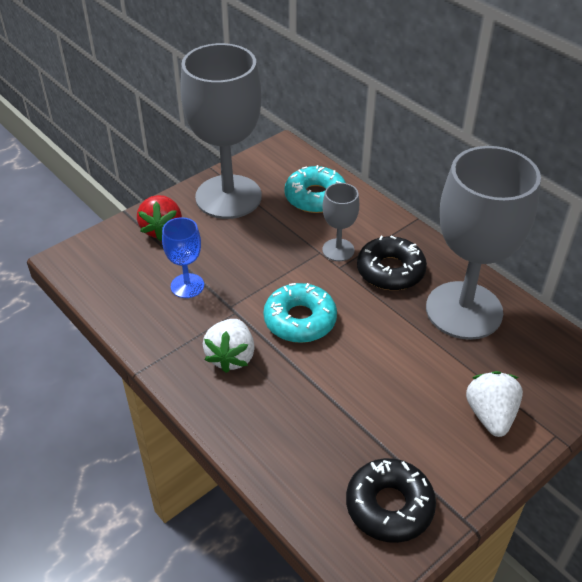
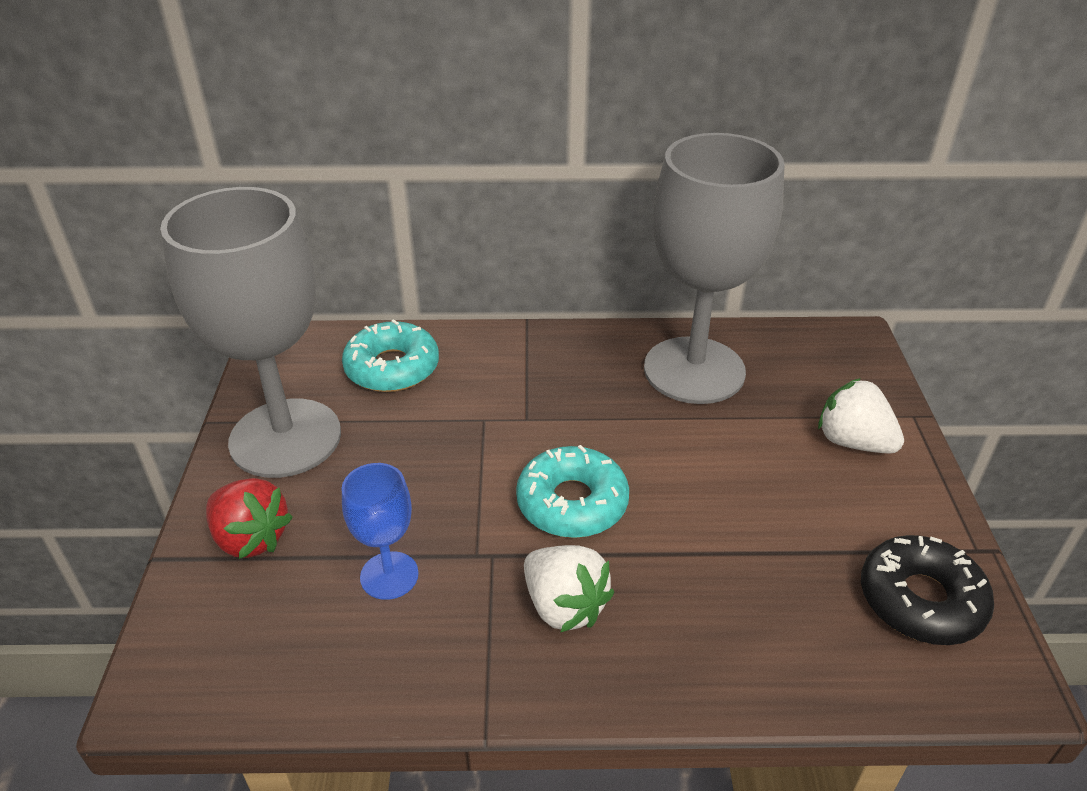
camera: 50 degrees left, 5 degrees down
(338, 250) = (499, 403): grey goblet -> none
(390, 271) = (579, 384): black donut -> none

